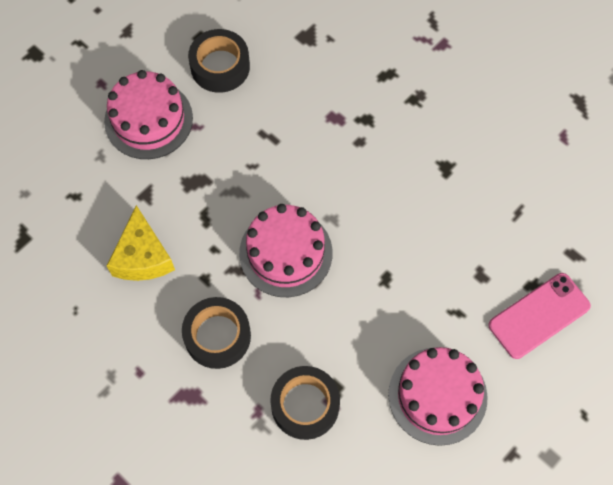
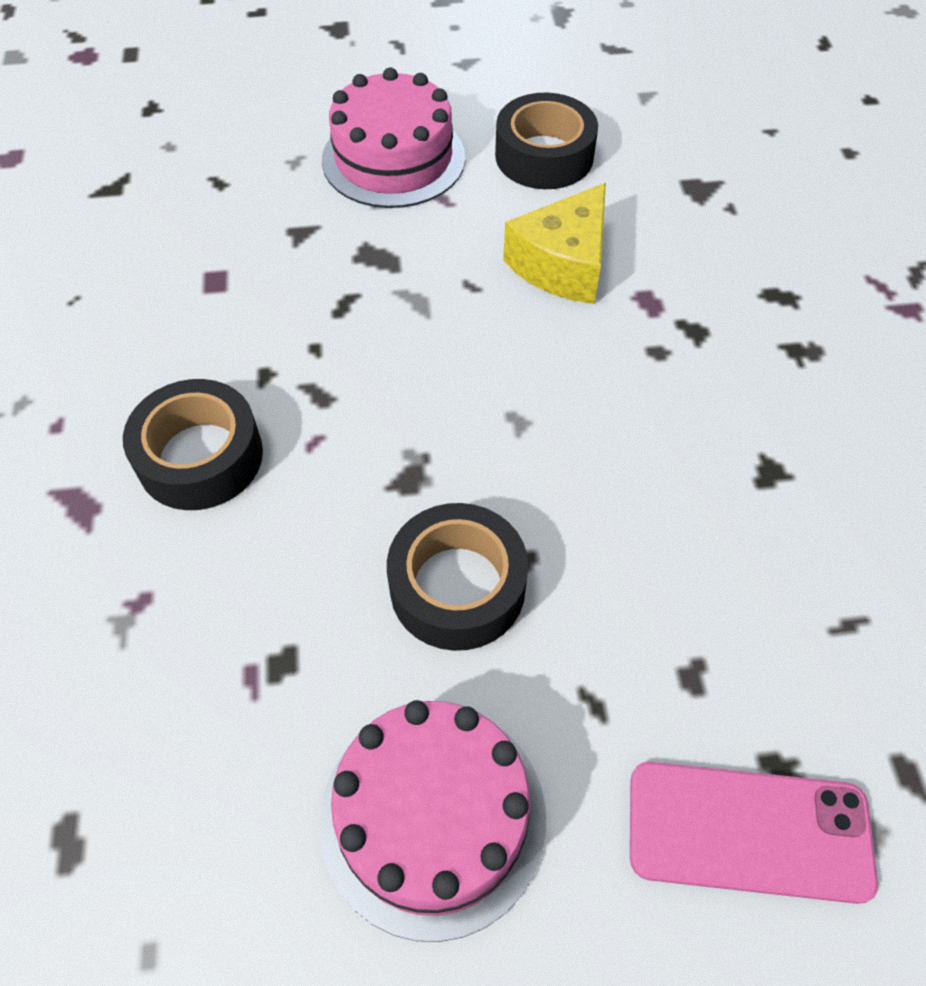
camera: 40 degrees right, 10 degrees down
(142, 257) = (218, 296): yellow cheese -> yellow cheese (563, 264)
(285, 253) = (406, 419): pink cake -> none
(305, 405) = (212, 650): black tape -> black tape (457, 587)

